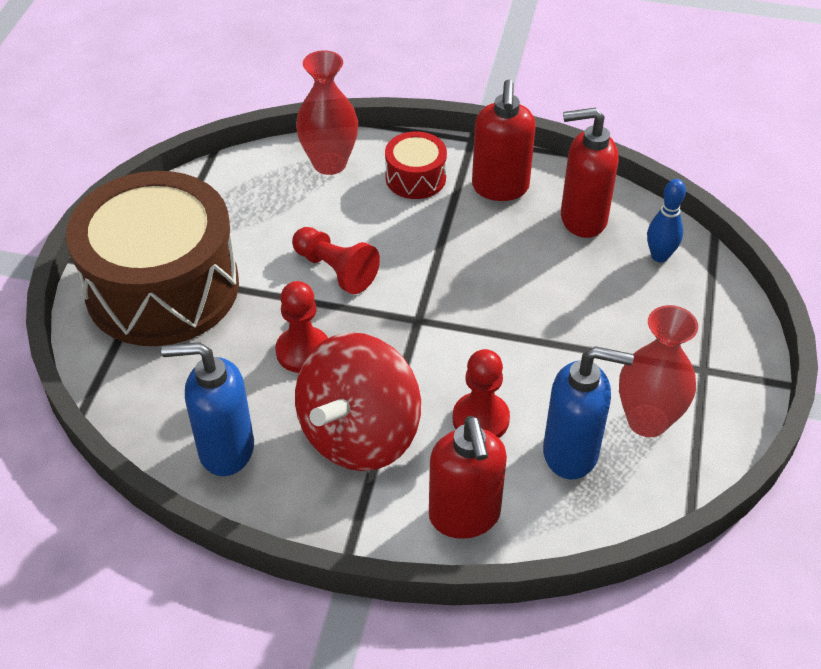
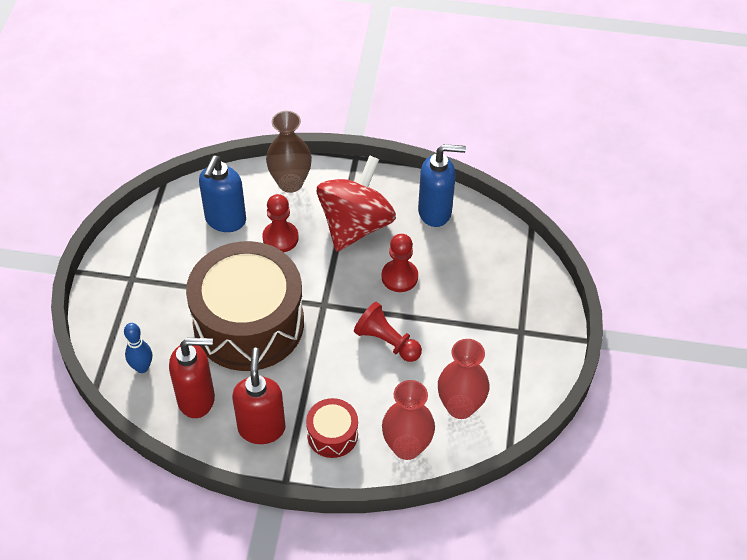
camera: 175 degrees right, 5 degrees up
(162, 287) = (509, 320): brown drum -> brown drum (249, 323)
(464, 517) = (290, 183): red soap dispenser -> brown vase
(571, 453) = (225, 220): blue soap dispenser -> blue soap dispenser turned 75 degrees counterclockwise
(647, 420) = (175, 242): red vase -> red vase (460, 406)

